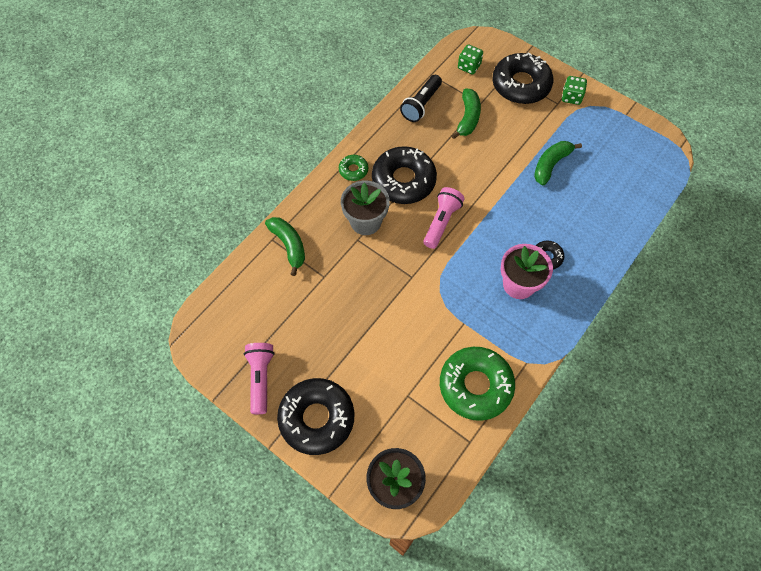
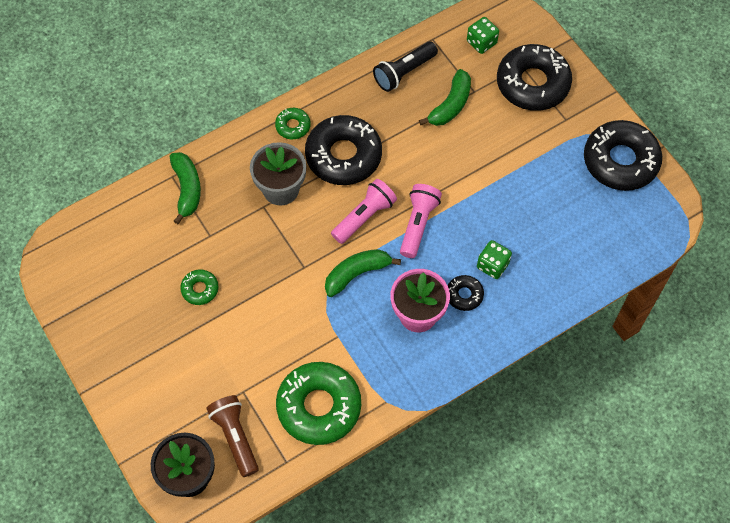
camera: 20 degrees right, 0 degrees up
(261, 378) = (100, 321): pink flashlight -> pink flashlight (418, 224)
(317, 418) = (139, 382): black donut -> black donut (620, 161)
(335, 323) = (200, 289): none -> green donut
(419, 436) = (235, 437): none -> brown flashlight
(551, 165) = (521, 190): green banana -> green banana (357, 274)
(571, 97) = (586, 117): green dice -> green dice (492, 265)

